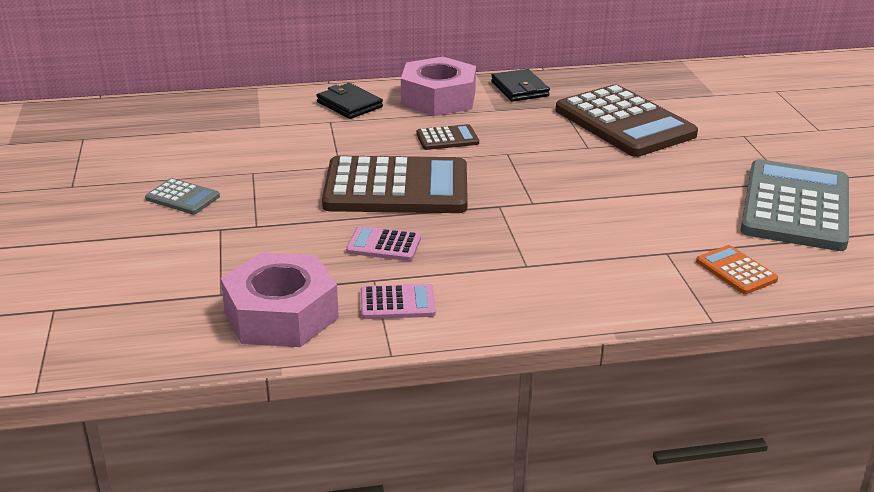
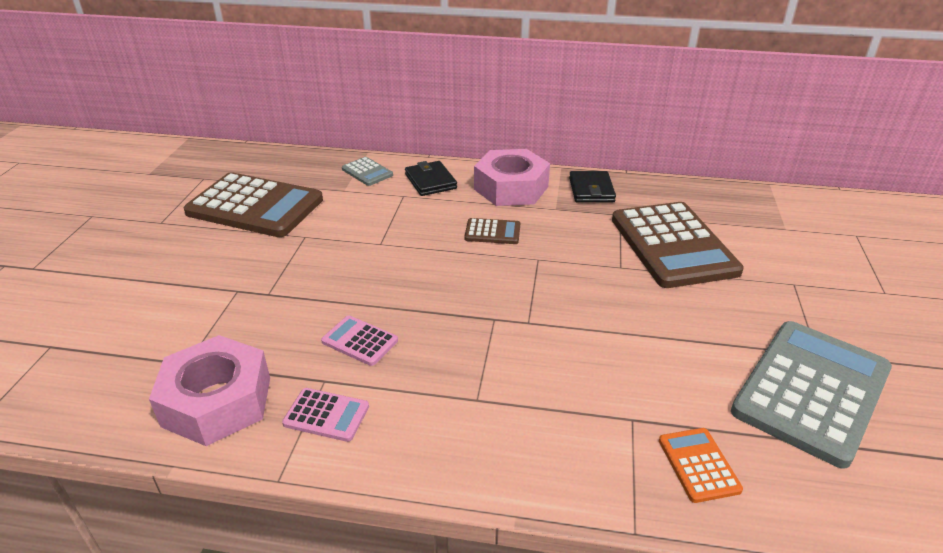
camera: 20 degrees right, 5 degrees up
(183, 197) = (232, 251): grey calculator -> grey calculator (367, 172)
(396, 187) = (413, 277): brown calculator -> brown calculator (255, 206)

